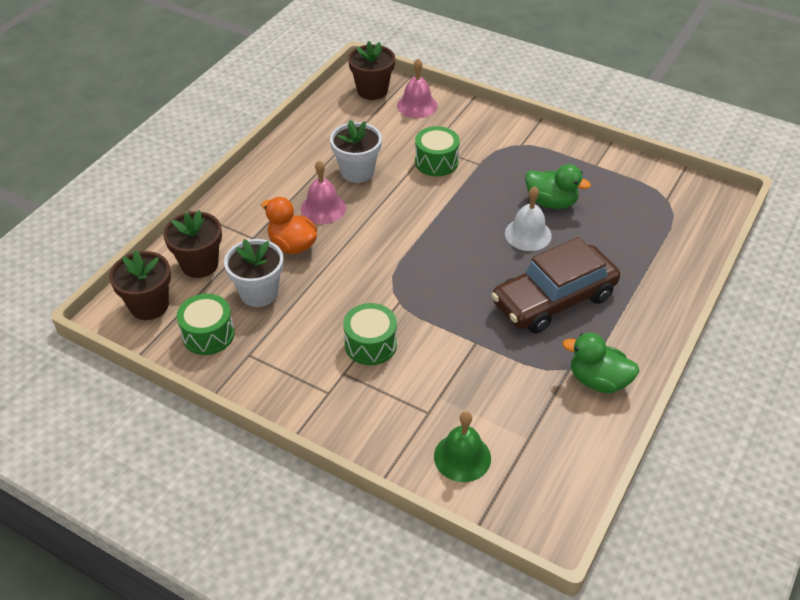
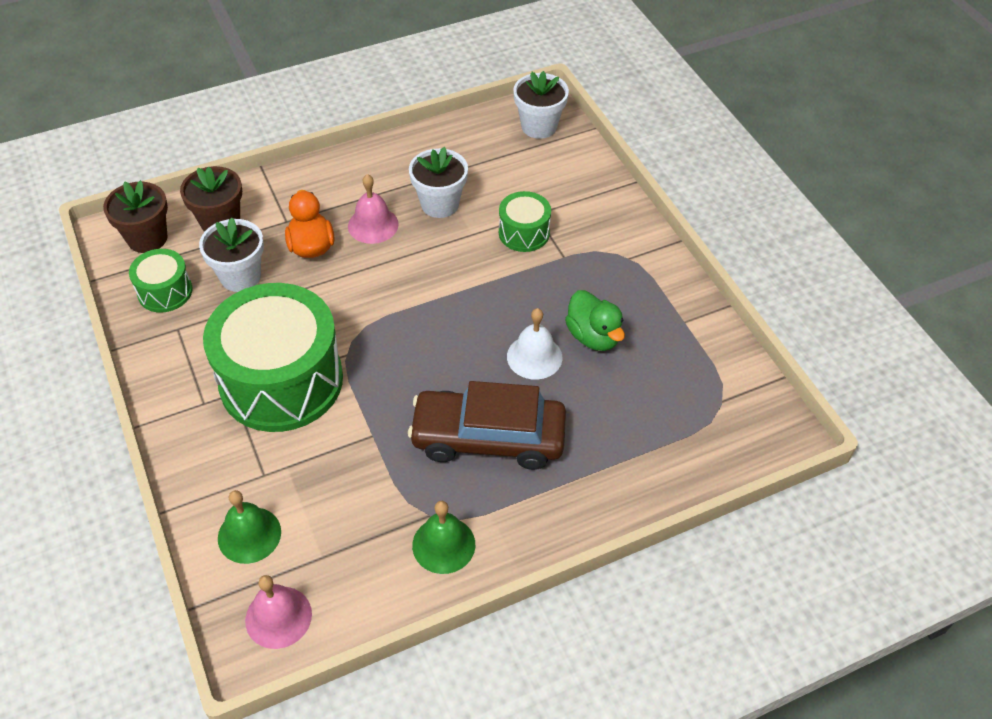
camera: 35 degrees right, 5 degrees up
(370, 344) = (281, 380): green drum -> green drum, size x2.14
(372, 90) = (539, 126): brown flower pot -> white flower pot
(417, 105) = (566, 163): pink bell -> pink bell (278, 617)
(598, 381) = (443, 544): green duck -> green bell

